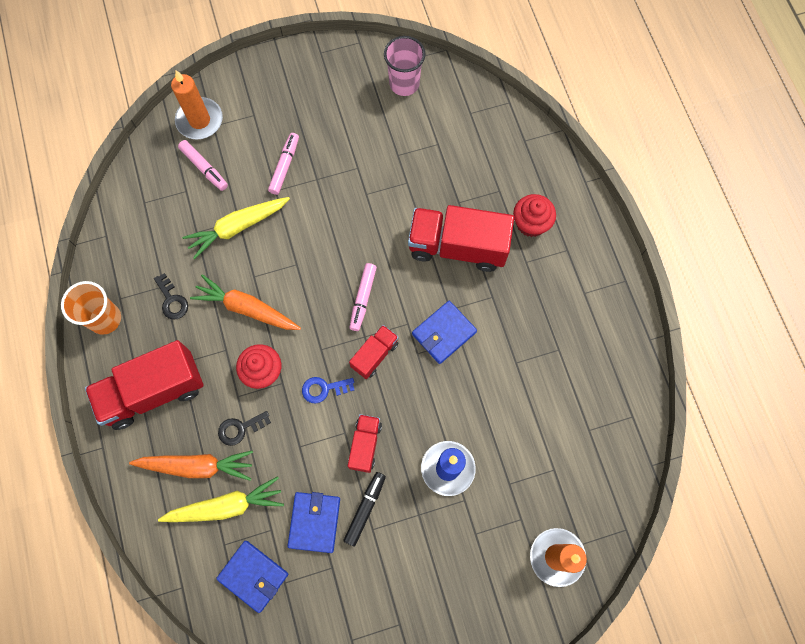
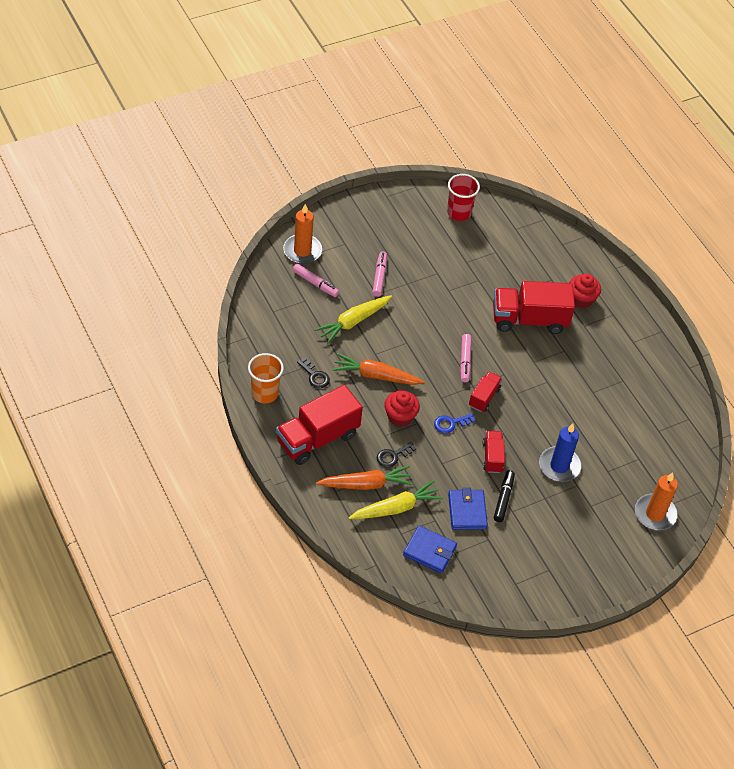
camera: 15 degrees left, 20 degrees down
(404, 83) = (459, 213): pink cup -> red cup
(444, 333) = (533, 378): blue wallet -> none

